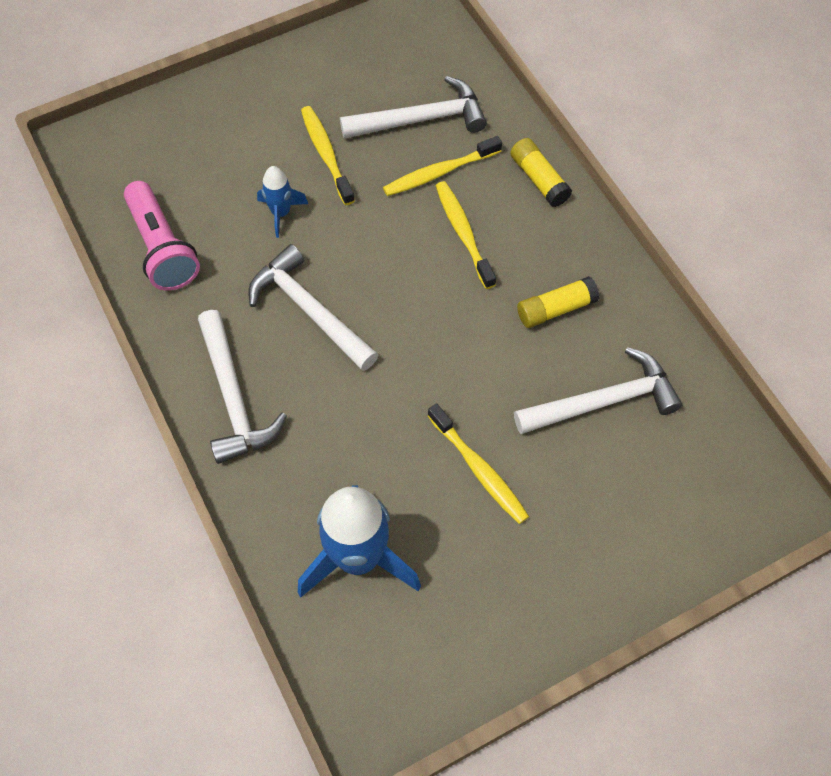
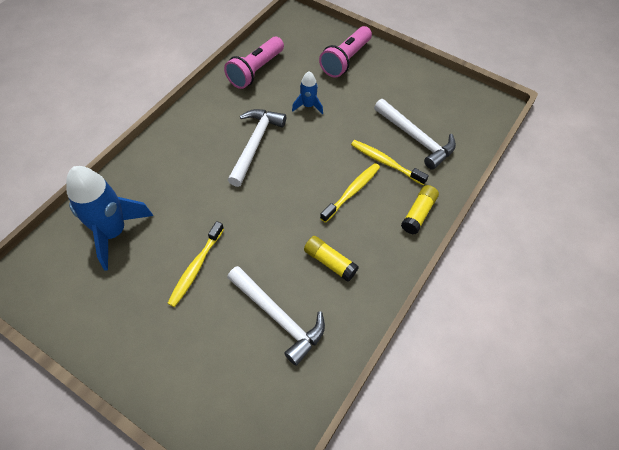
camera: 60 degrees right, 5 degrees down
(223, 126) = (345, 60): none -> pink flashlight
(234, 398) = (184, 137): white hammer -> none
(326, 154) = (359, 108): yellow toothbrush -> none

